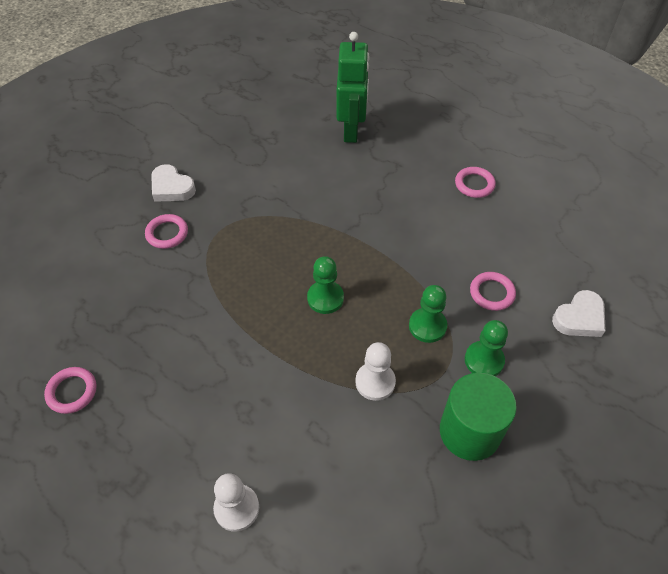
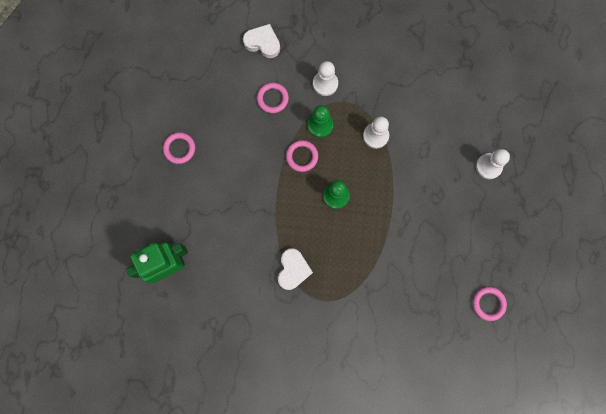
camera: 120 degrees left, 25 degrees up
(167, 233) = (346, 336): pink ring -> pink ring (302, 156)
(171, 187) = (304, 365): white heart -> white heart (293, 270)
(469, 431) = (375, 73): green cylinder -> none
(484, 360) = (325, 84): green pawn -> white pawn

